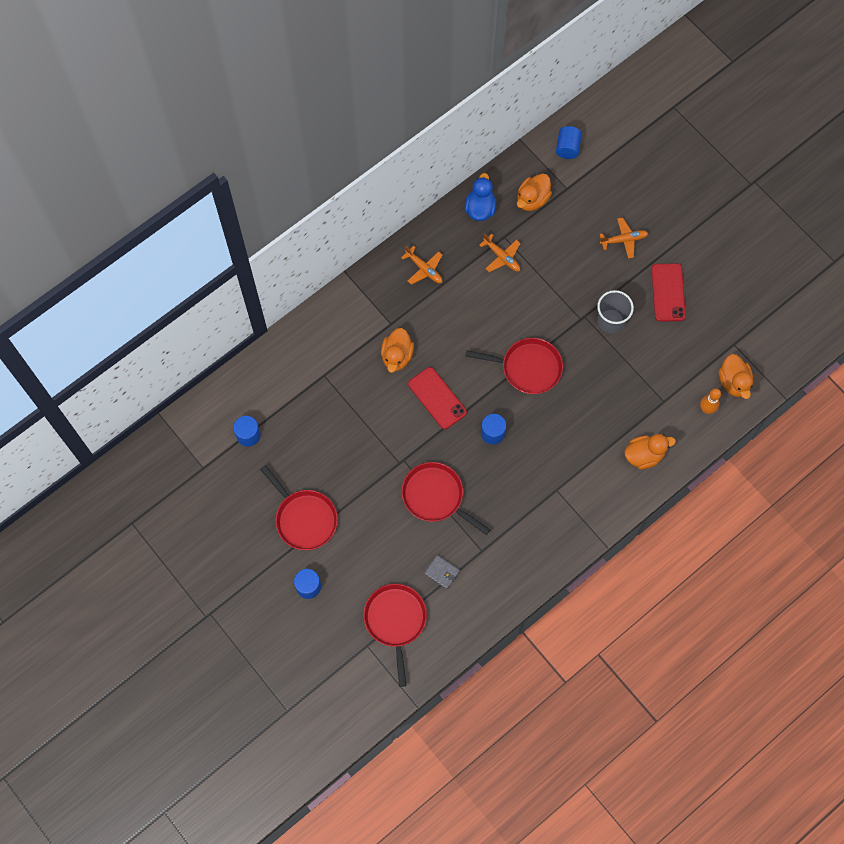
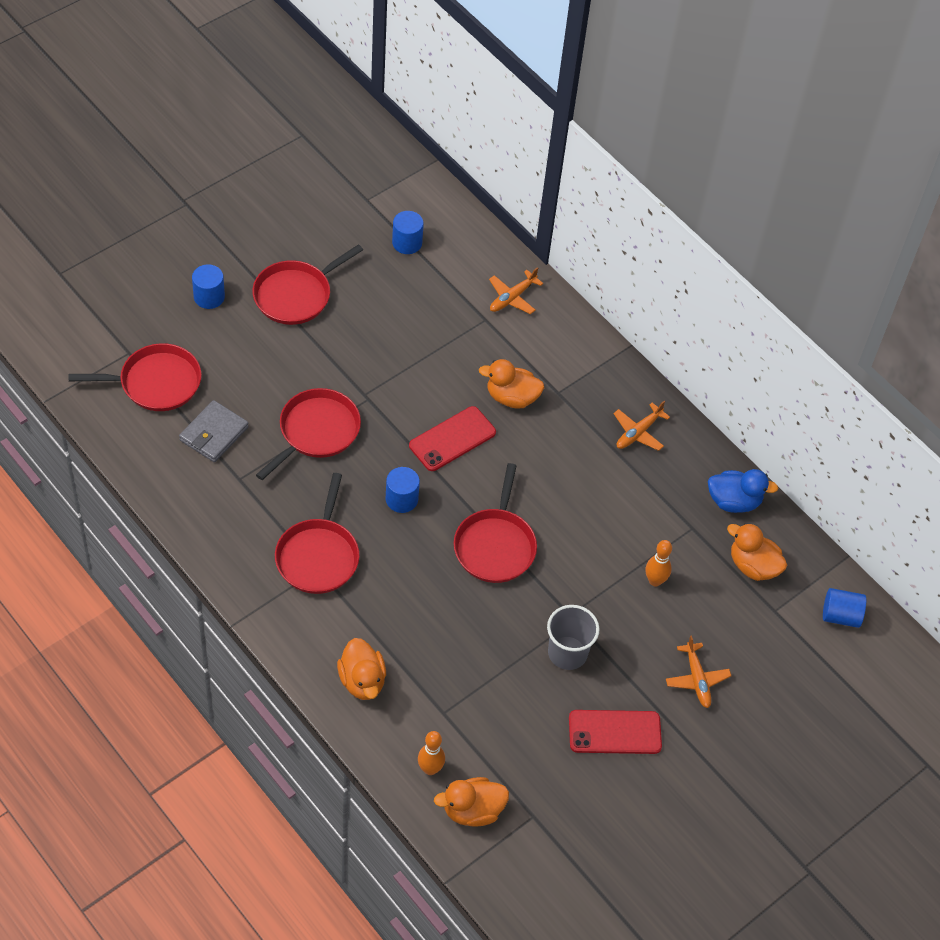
camera: 85 degrees right, 15 degrees down
(442, 572) = (214, 434): grey wallet -> grey wallet, size x1.52
(501, 257) = (661, 523): orange plane -> orange plane (512, 297)
(545, 490) = (318, 556): none -> red pan
(549, 263) = (655, 581): none -> orange bowling pin

